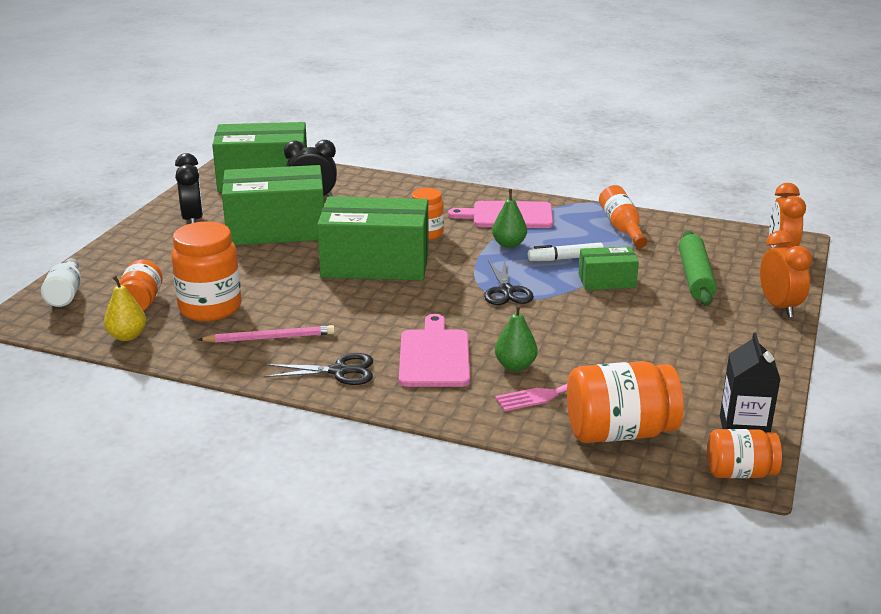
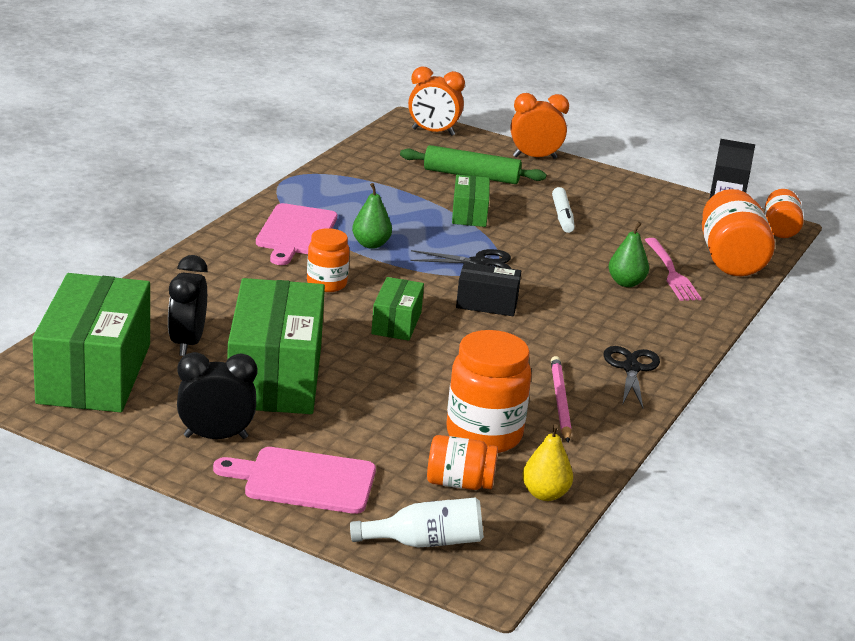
camera: 85 degrees left, 0 degrees up
(375, 264) = (396, 323): green box -> green box, size x0.49
(430, 298) = (487, 303): none -> black box
(434, 356) = (605, 317): pink cutting board -> pink cutting board (304, 480)
(565, 258) = (415, 223): white marker -> white marker (562, 216)
(621, 228) = (351, 184): orange bottle -> none

